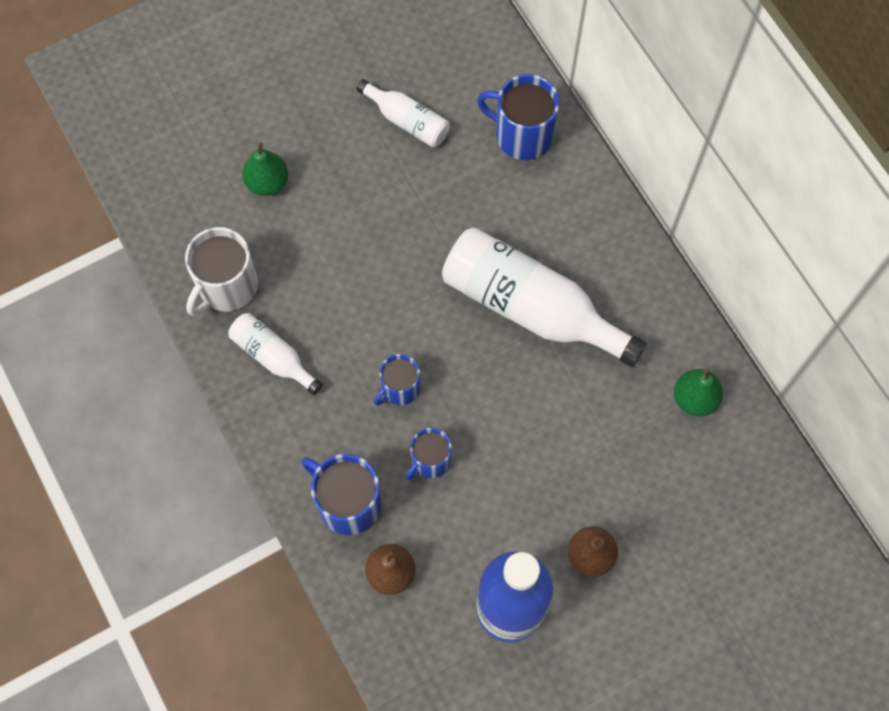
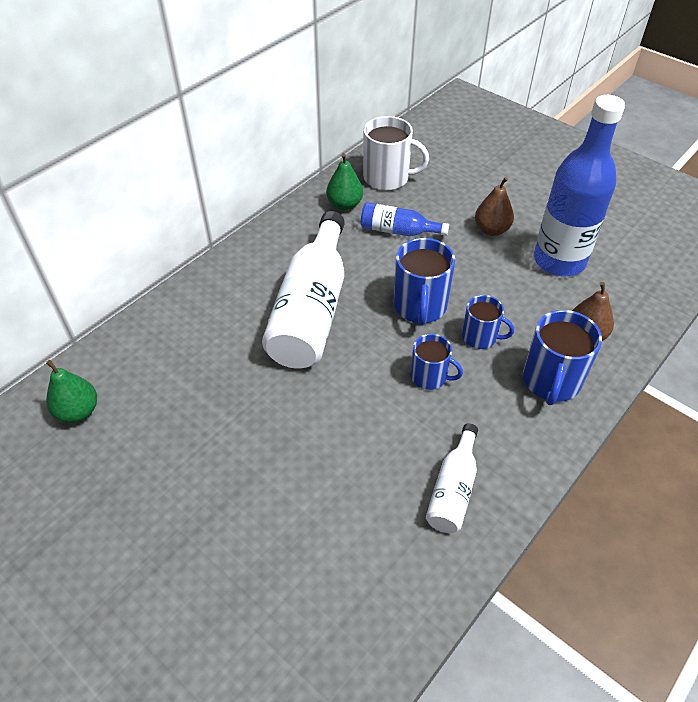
camera: 110 degrees left, 20 degrees down
(227, 286) = (398, 566): white mug -> white mug (387, 178)
(267, 182) = (255, 573): green pear -> green pear (78, 411)
(407, 121) = (142, 458): white bottle -> none
(522, 135) = (138, 359): blue mug -> blue mug (420, 306)
(625, 443) = (398, 231): none -> blue bottle

